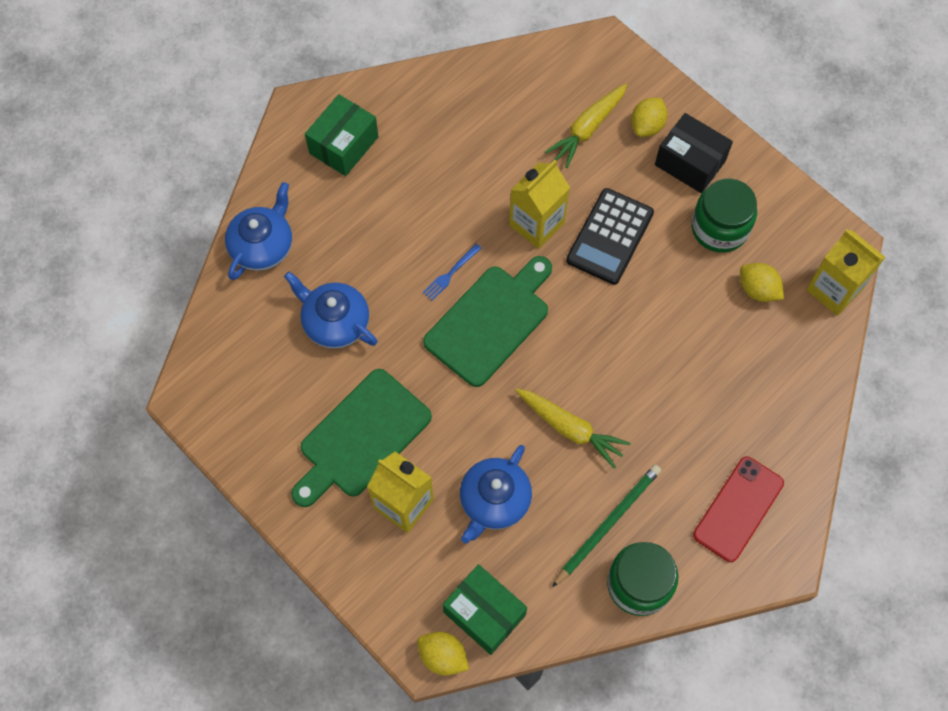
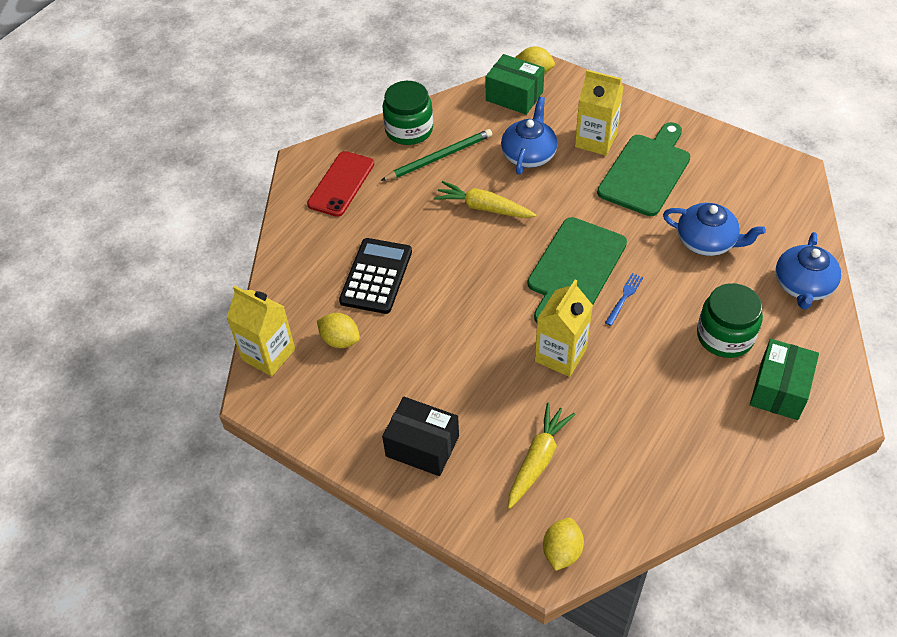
camera: 170 degrees right, 15 degrees down
(608, 524) = (439, 157): green pencil -> green pencil turned 150 degrees counterclockwise
(610, 237) = (487, 358): black calculator -> black calculator (376, 276)
(647, 126) = (475, 476): yellow lemon -> yellow lemon (562, 551)
(719, 228) = (383, 388): green jar -> green jar (725, 336)

